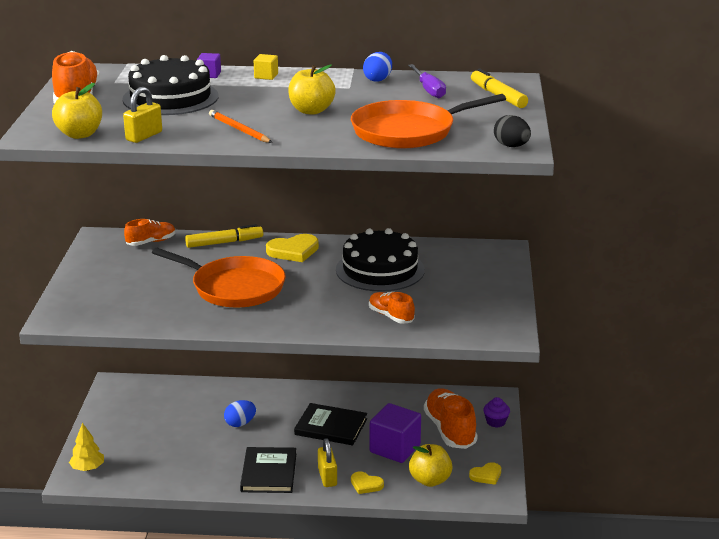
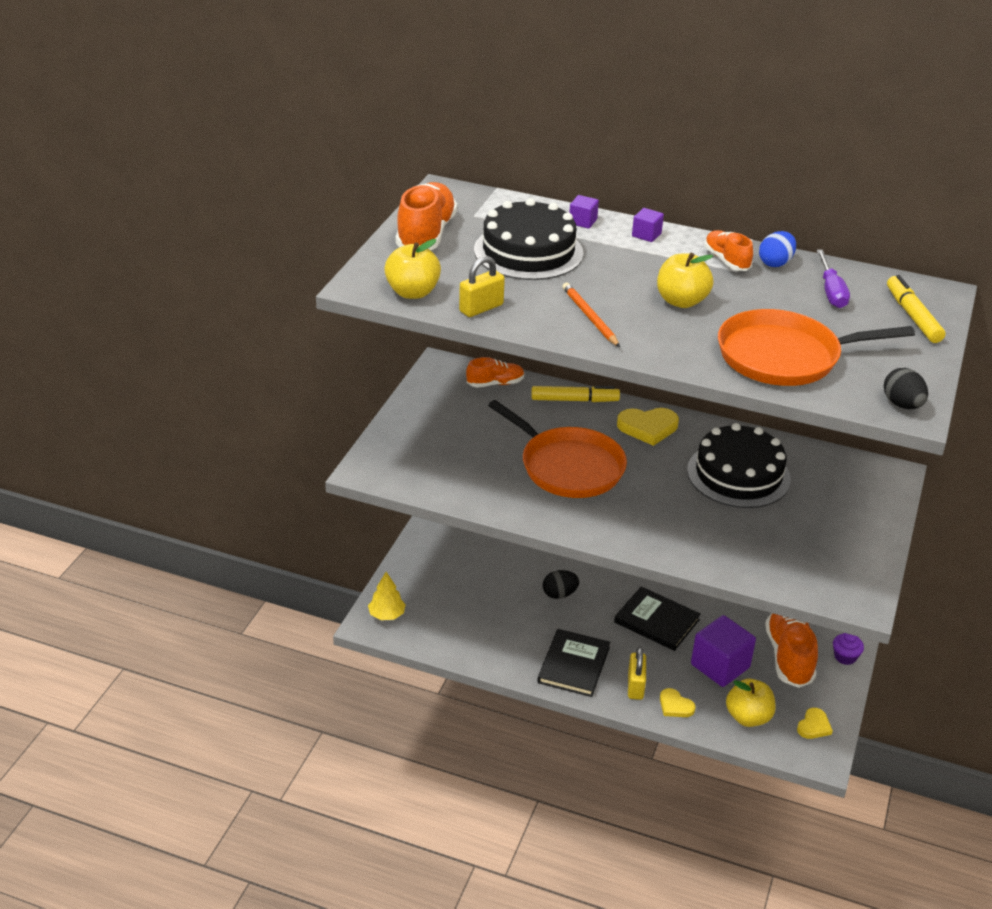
camera: 15 degrees right, 10 degrees up
(240, 423) = (559, 594): blue egg -> black egg
(266, 76) = (646, 235): yellow cube -> purple cube
(391, 316) = (731, 545): orange shoe -> orange shoe (726, 260)
(486, 475) = (814, 726): yellow heart -> yellow heart turned 45 degrees counterclockwise

